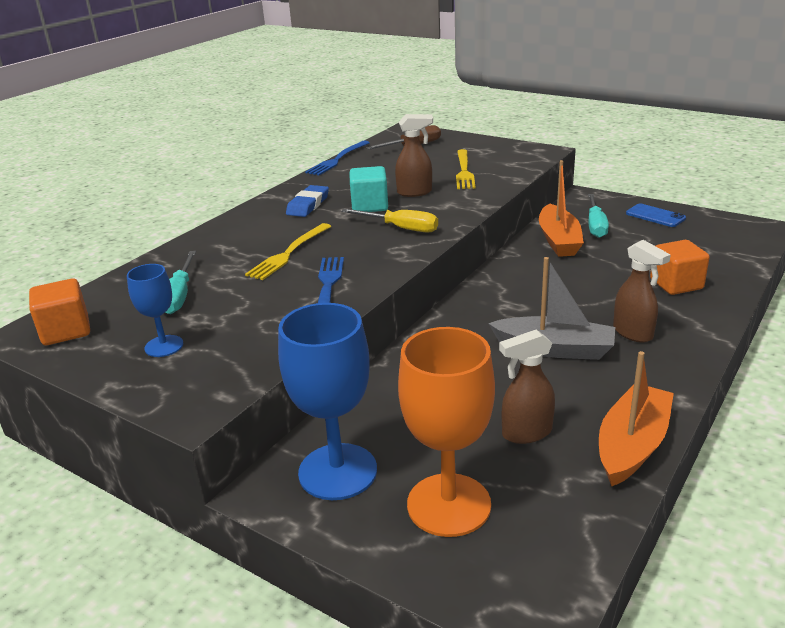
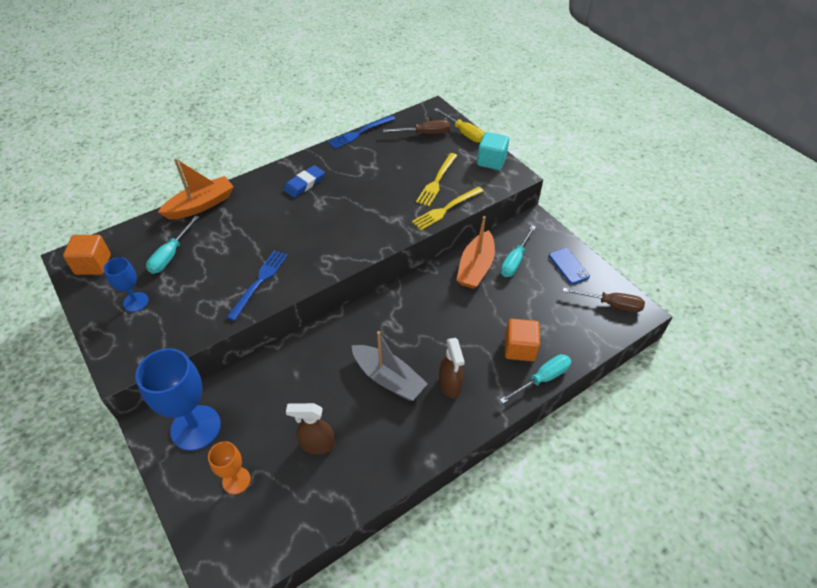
camera: 20 degrees right, 20 degrees up
(288, 253) = (258, 236): yellow fork -> yellow fork (446, 209)
(370, 206) = (343, 200): turquoise cube -> turquoise cube (491, 161)
(401, 228) = (345, 235): yellow screwdriver -> yellow screwdriver (464, 133)
(415, 192) = (384, 195): brown spray bottle -> none
(448, 505) = (236, 480): orange goblet -> orange goblet, size x0.54
(632, 445) = (370, 482): orange boat -> orange boat (201, 205)
(727, 299) = (542, 379): none -> turquoise screwdriver
(730, 230) = (611, 304): none -> brown screwdriver

